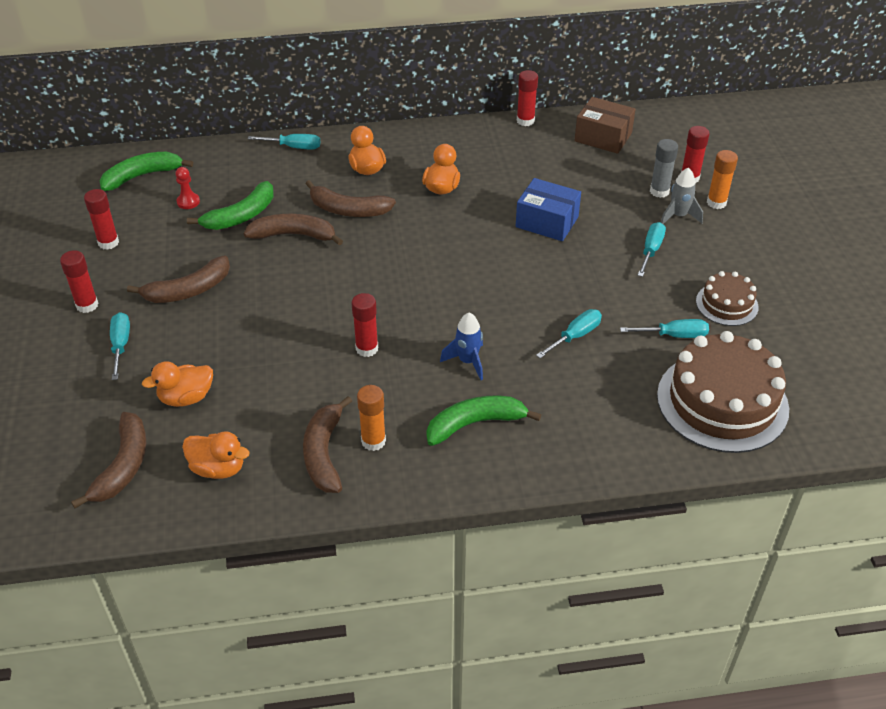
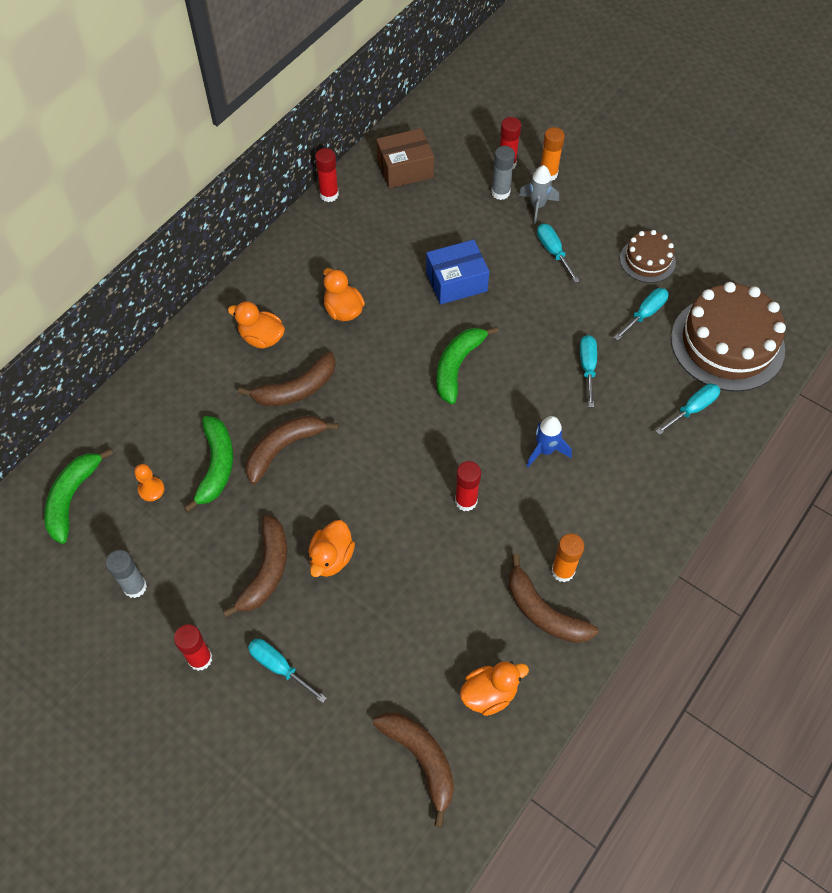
camera: 45 degrees left, 15 degrees up
(108, 242) = (135, 587): red glue stick -> grey glue stick
(186, 398) = (391, 662): orange duck -> orange duck (331, 558)
(188, 202) = (151, 489): red pawn -> orange pawn
(293, 147) = (171, 363): turquoise screwdriver -> turquoise screwdriver (692, 409)
(475, 424) = (608, 496): green banana -> green banana (457, 366)

